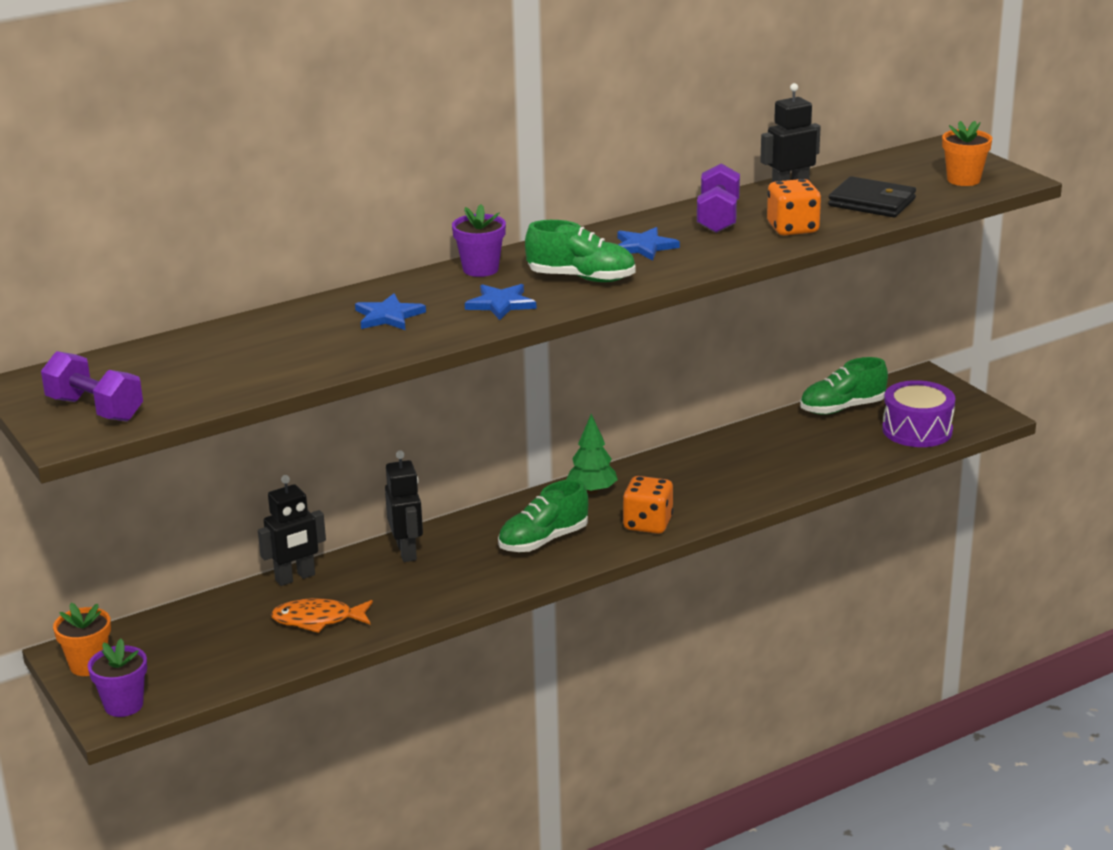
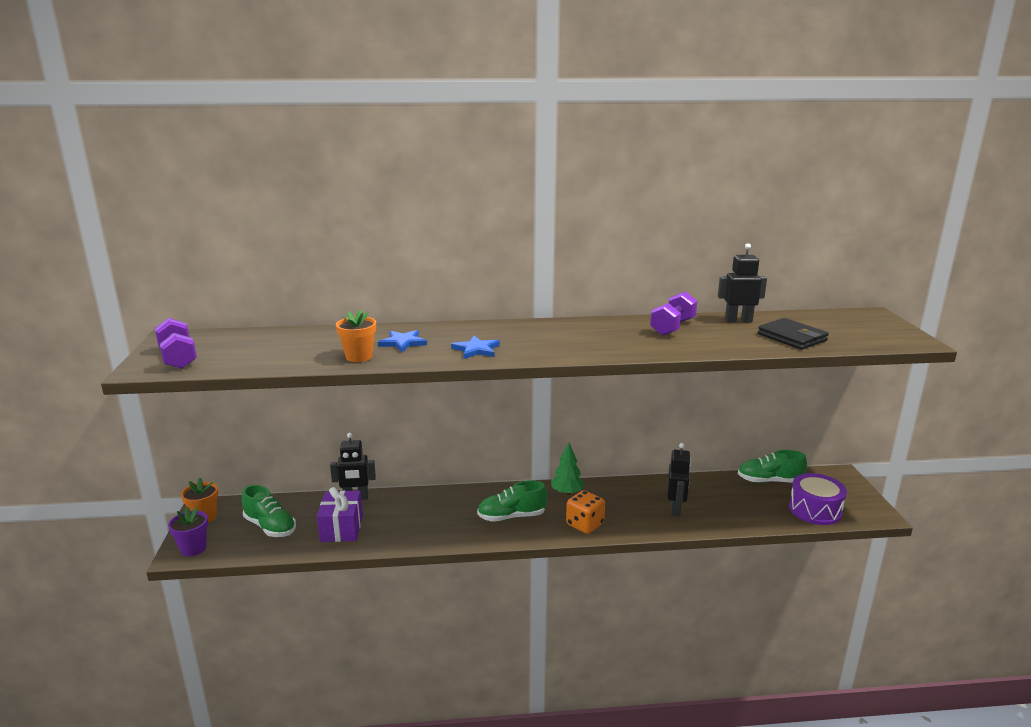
camera: 25 degrees right, 5 degrees down
(317, 620) = (341, 528): orange fish -> purple gift
(407, 552) = (429, 500): black robot -> black robot (675, 509)
(480, 269) = (489, 328): purple flower pot -> none
(581, 278) = (544, 345): green shoe -> green shoe (270, 527)
(644, 247) = (605, 335): blue star -> none
(792, 228) = (718, 343): orange dice -> none
(963, 180) = (875, 335): orange flower pot -> orange flower pot (359, 357)

